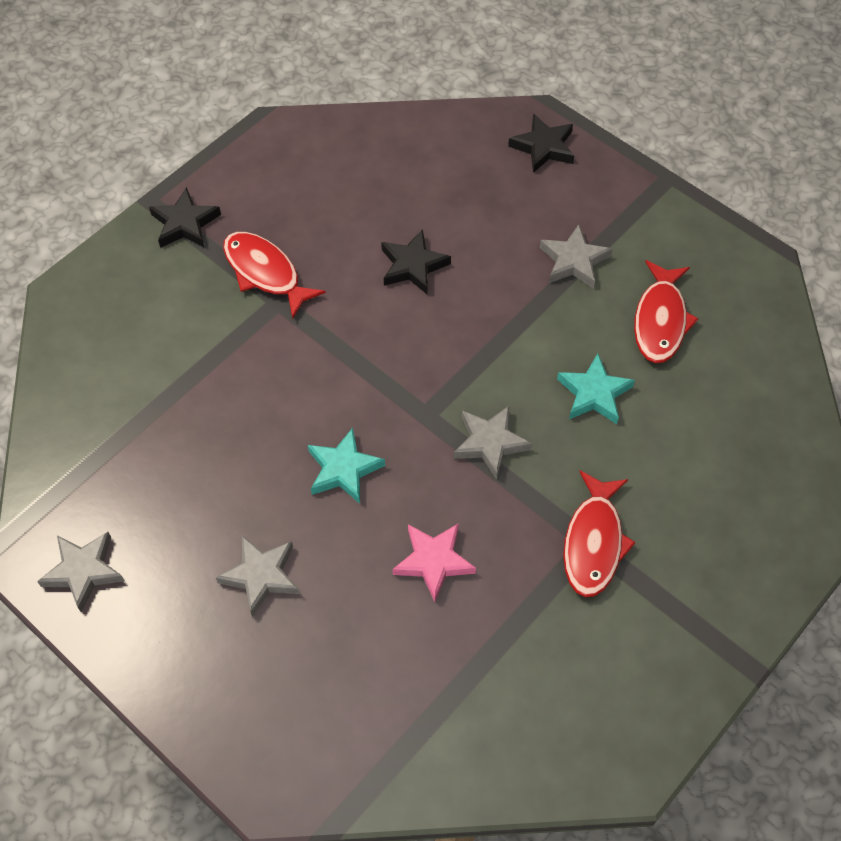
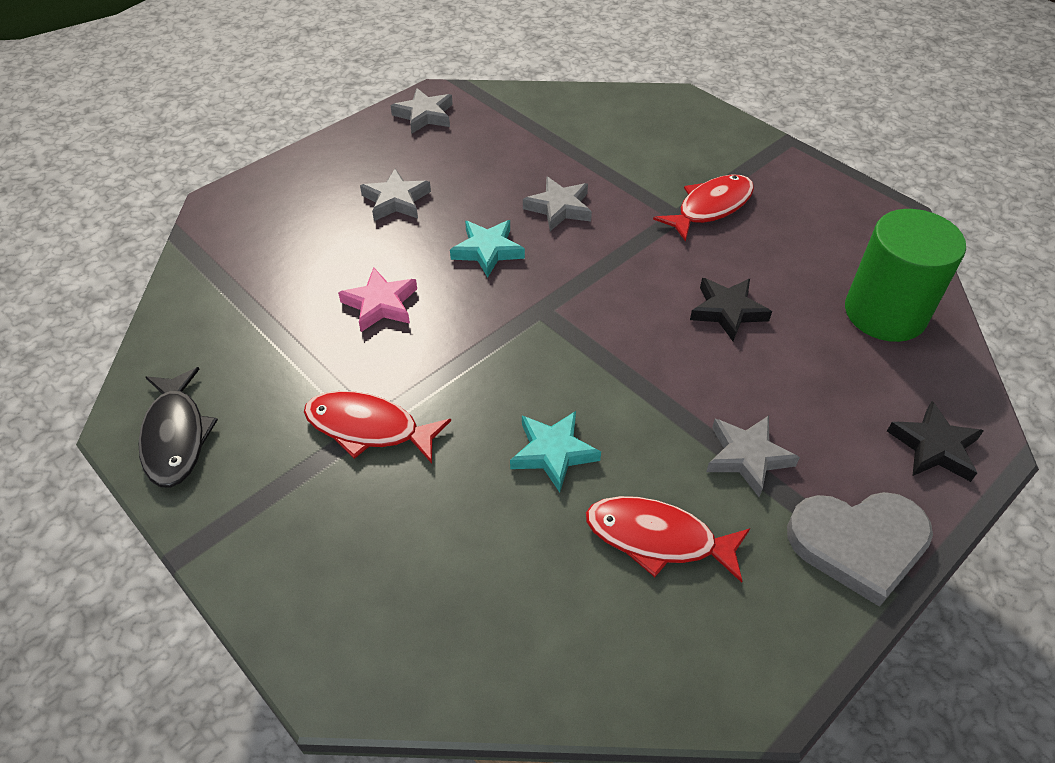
camera: 95 degrees right, 10 degrees down
(185, 223) = (764, 160): black star -> none
(403, 156) = (885, 313): none -> green cylinder
(490, 443) = (500, 355): grey star -> grey star (559, 208)
(634, 717) = (176, 436): none -> black fish
(638, 202) = (858, 544): none -> grey heart

